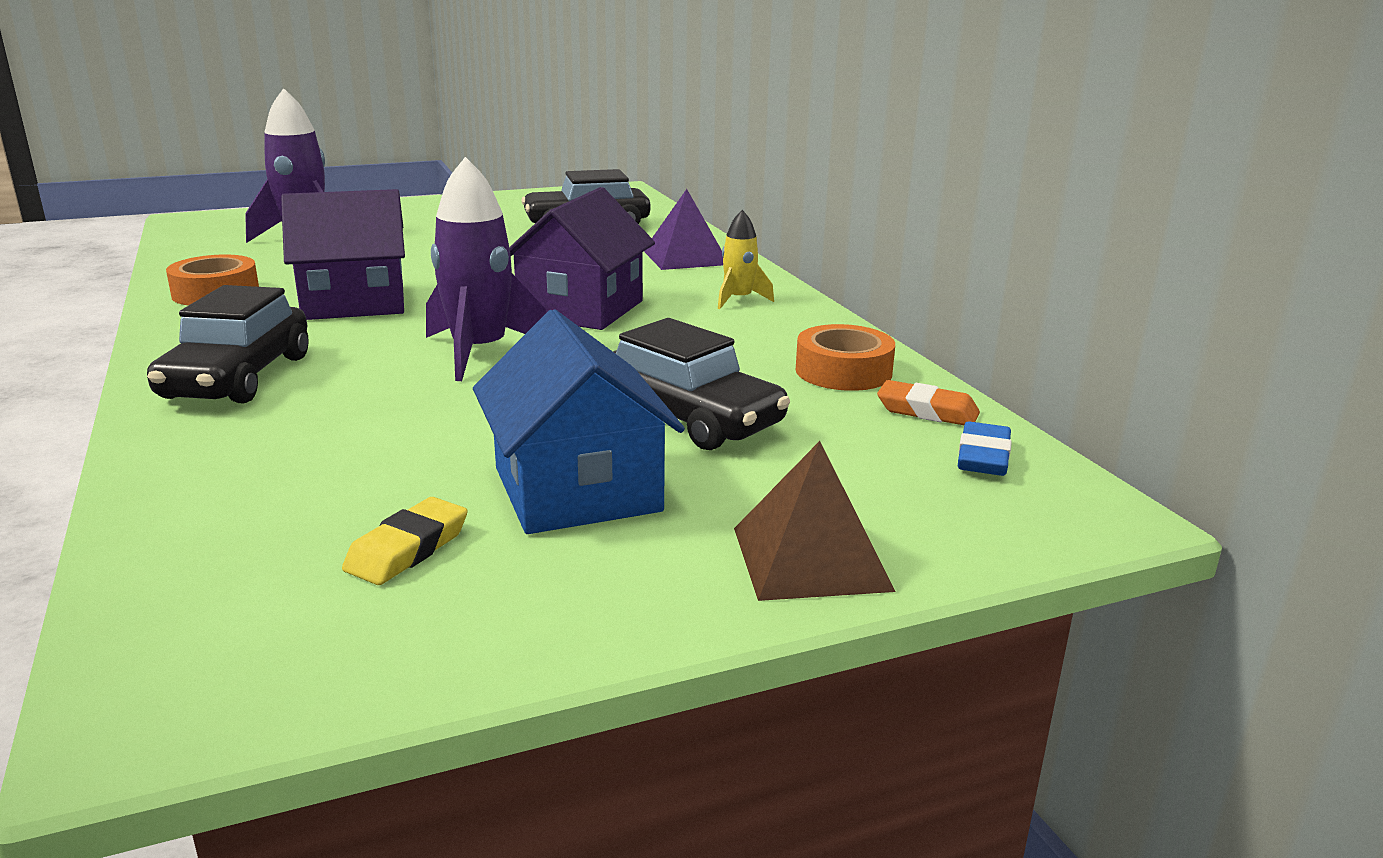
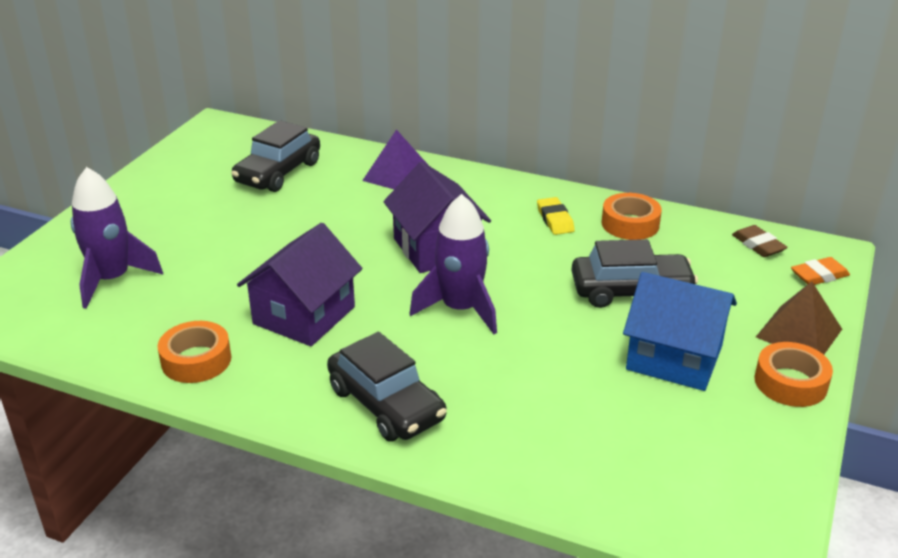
camera: 45 degrees left, 10 degrees up
(407, 549) = (684, 428): yellow eraser -> yellow eraser (555, 220)
(656, 594) = (790, 383): none -> orange tape
(739, 300) = (494, 197): yellow rocket -> none
(927, 411) = (700, 230): orange eraser -> orange eraser (819, 275)
(983, 457) = (758, 245): blue eraser -> brown eraser

